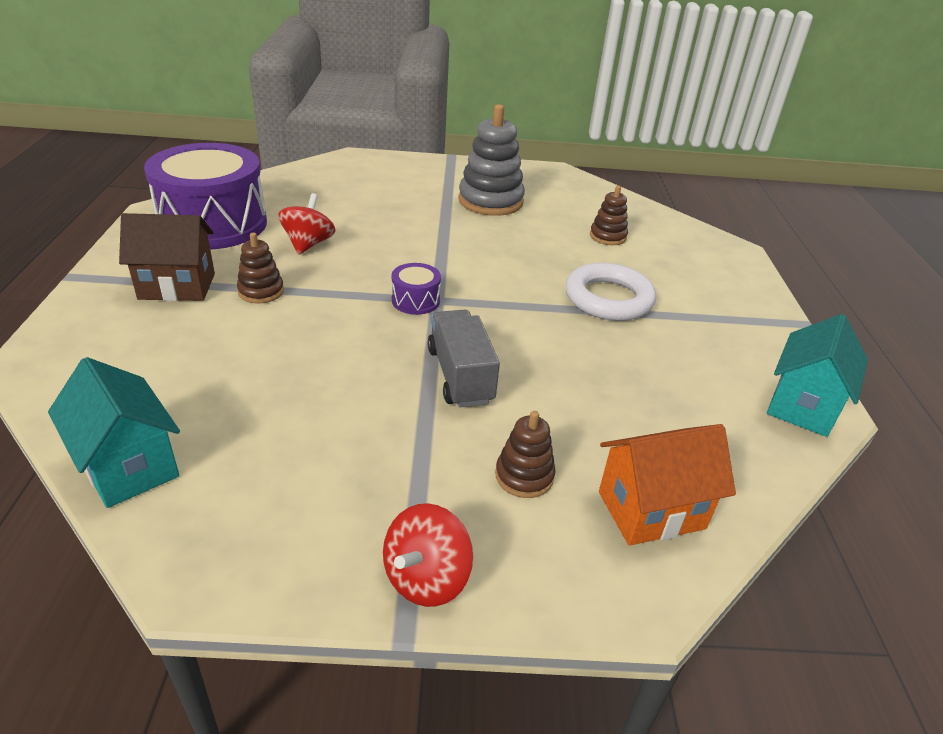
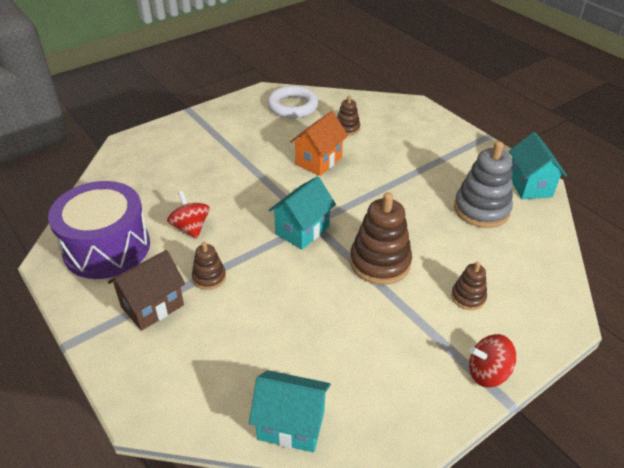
camera: 35 degrees left, 5 degrees up
(415, 301) = (302, 230): purple drum -> turquoise house
(426, 578) = (487, 373): red spinning top -> red spinning top turned 90 degrees clockwise
(460, 375) = (380, 262): grey truck -> brown stacking toy
(490, 201) = (256, 135): grey stacking toy -> grey stacking toy (481, 209)
(608, 298) = (392, 171): white ring -> white ring (293, 106)
(651, 510) = (530, 278): orange house -> orange house (318, 161)

